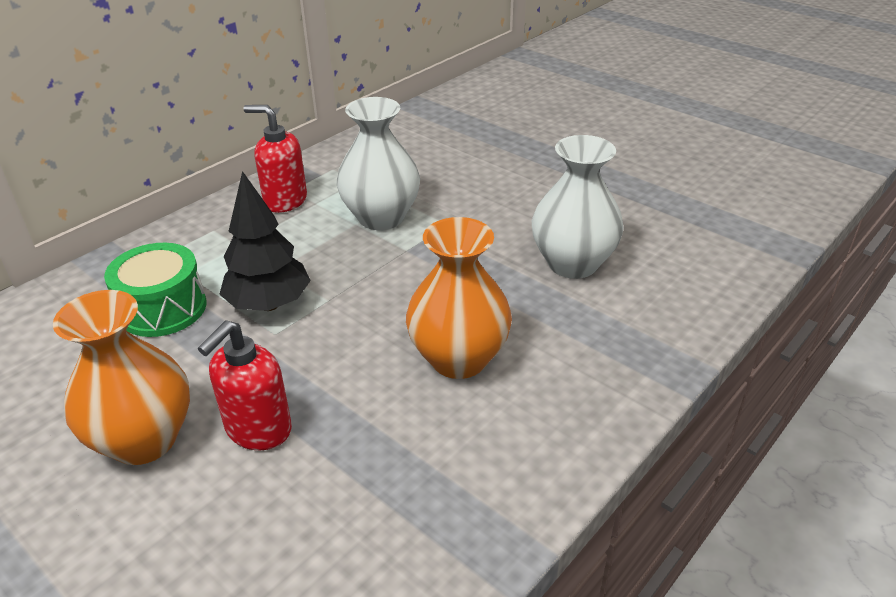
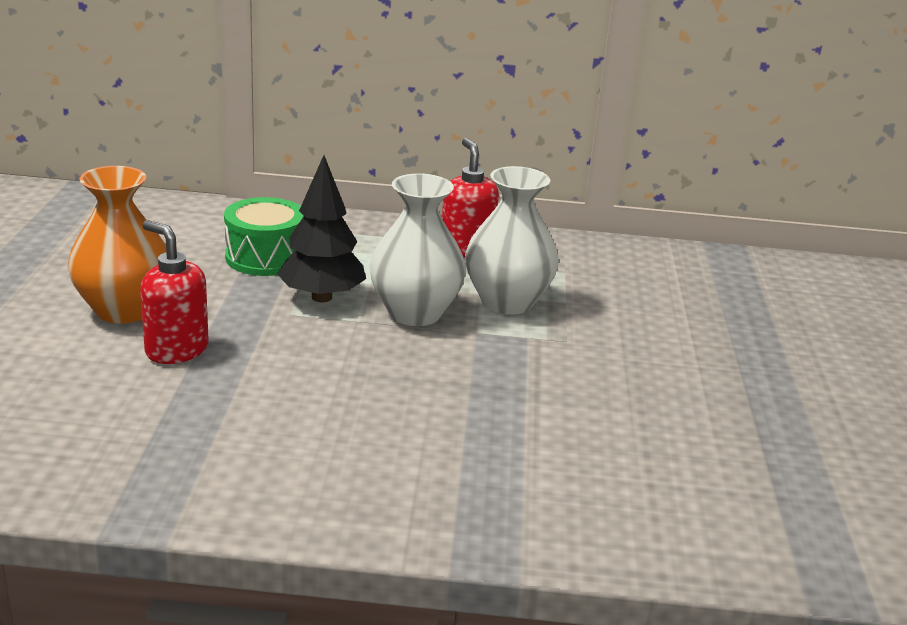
camera: 50 degrees right, 10 degrees down
(258, 429) = (176, 350): red soap dispenser -> red soap dispenser turned 45 degrees clockwise
(458, 359) = (356, 412): orange vase -> none
(572, 264) = (580, 432): white vase -> white vase (415, 313)

